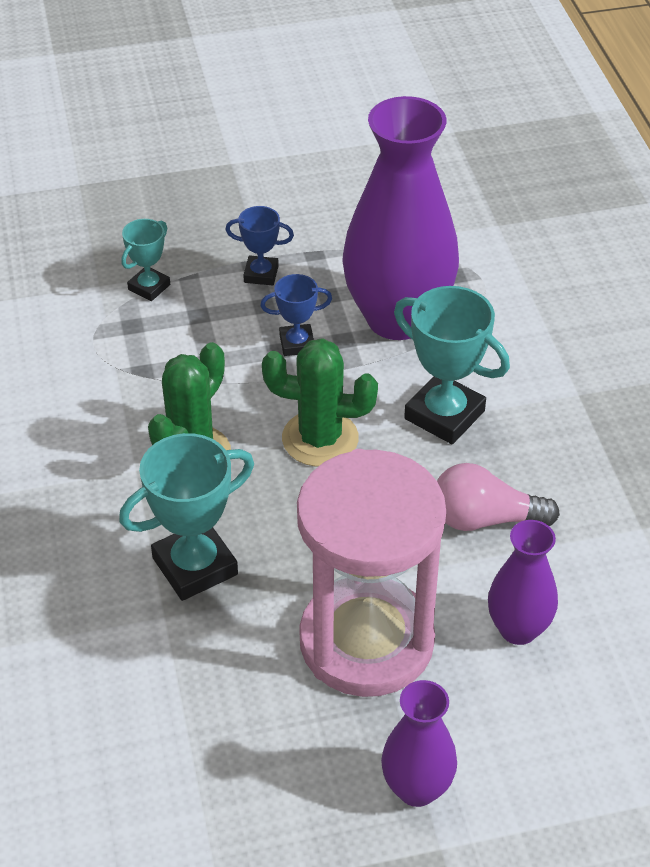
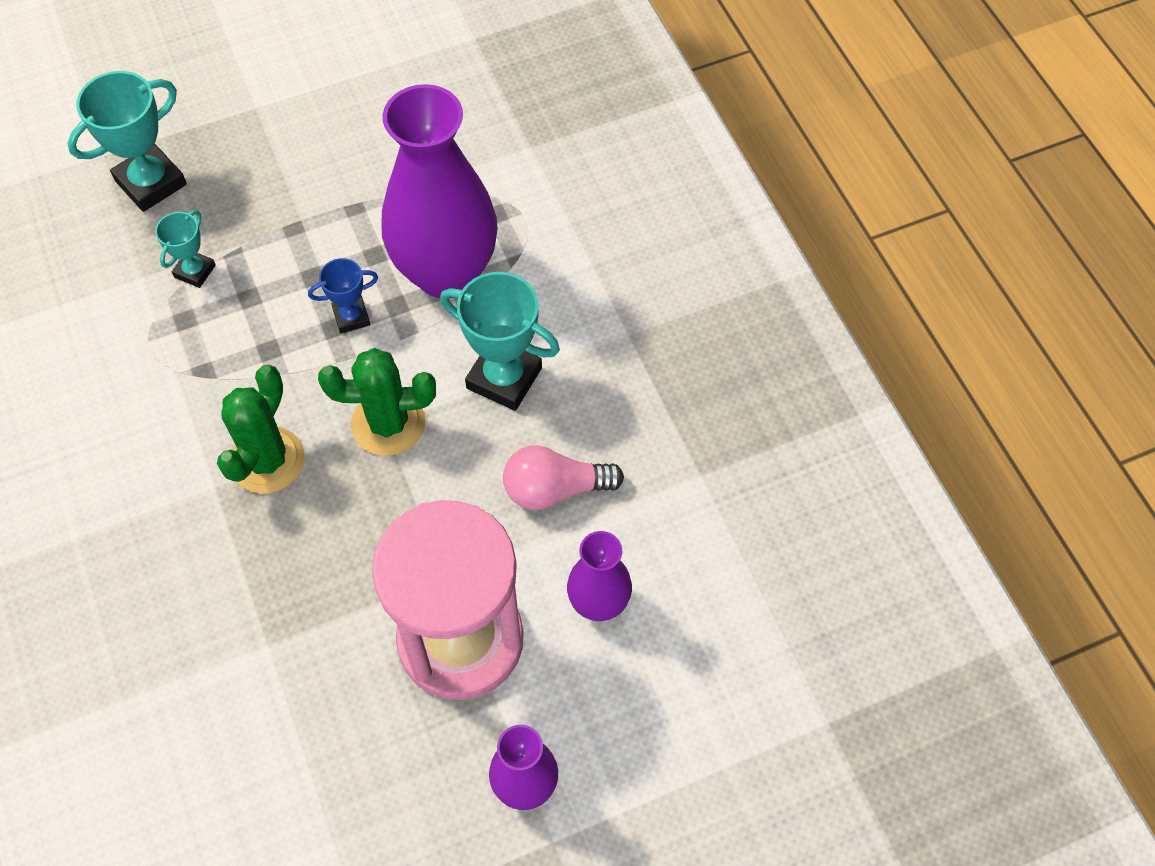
camera: 10 degrees left, 15 degrees up
(195, 566) = (288, 585): turquoise trophy -> turquoise trophy (151, 183)
(261, 274) = (304, 239): blue trophy -> none

